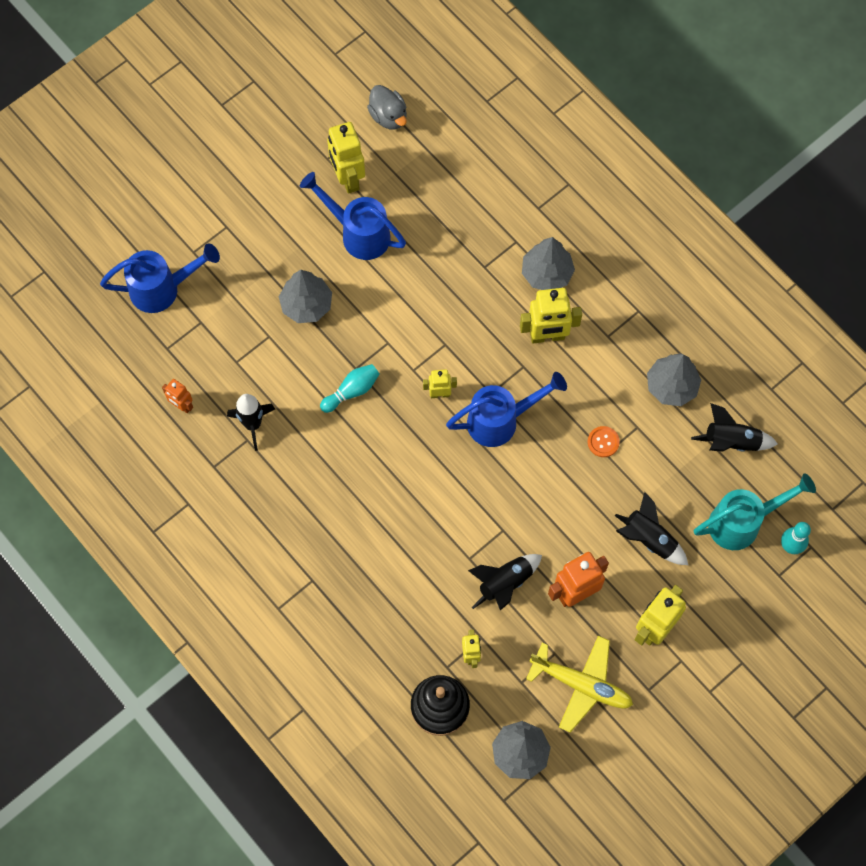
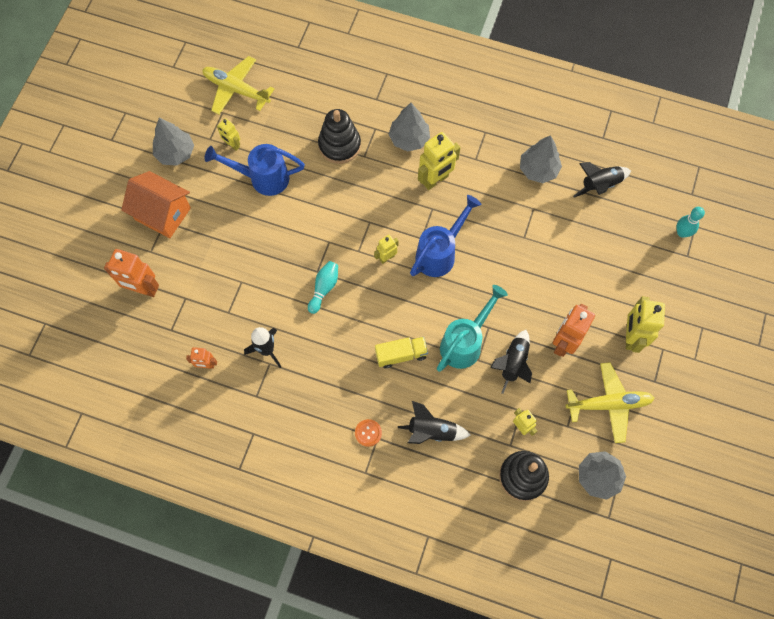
camera: 30 degrees left, 0 degrees up
(163, 289) = (143, 289): blue watering can -> orange robot
(229, 217) = (163, 214): none -> orange house
(306, 305) = (255, 246): grey tree -> grey tree (175, 153)
(347, 178) = (232, 145): yellow robot -> yellow robot, size x0.56
(388, 116) = (236, 90): grey duck -> yellow plane
(390, 507) = (401, 355): none -> yellow truck
(464, 240) = (339, 145): none -> black stacking toy
(603, 442) = (517, 230): orange button -> orange button (368, 433)
(649, 539) = (589, 279): black rocket -> black rocket (432, 431)
(743, 522) = (642, 234): turquoise watering can -> turquoise watering can (465, 342)

